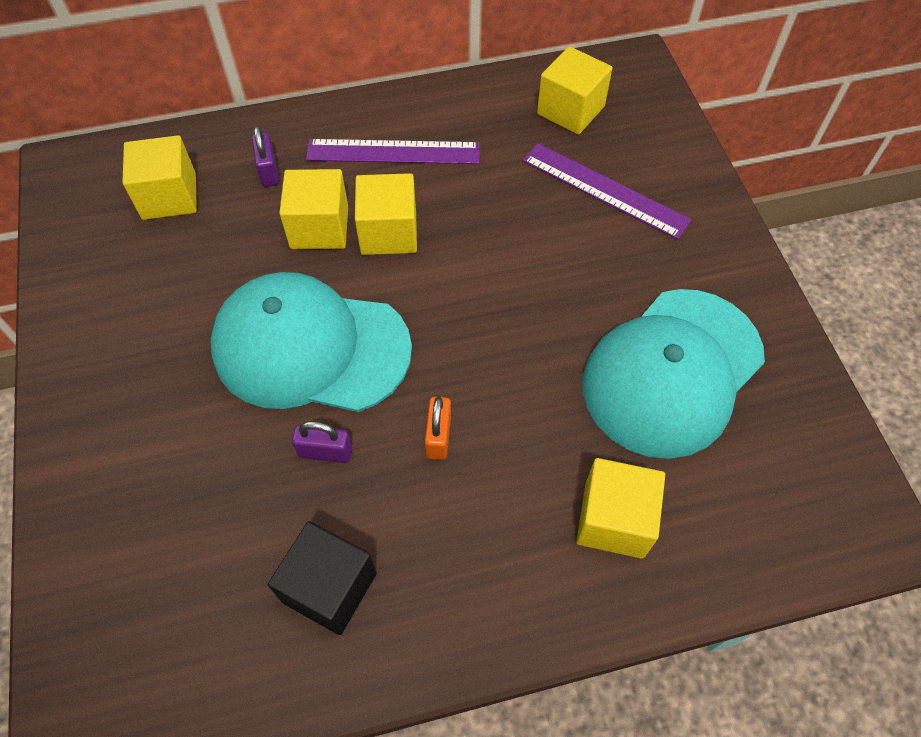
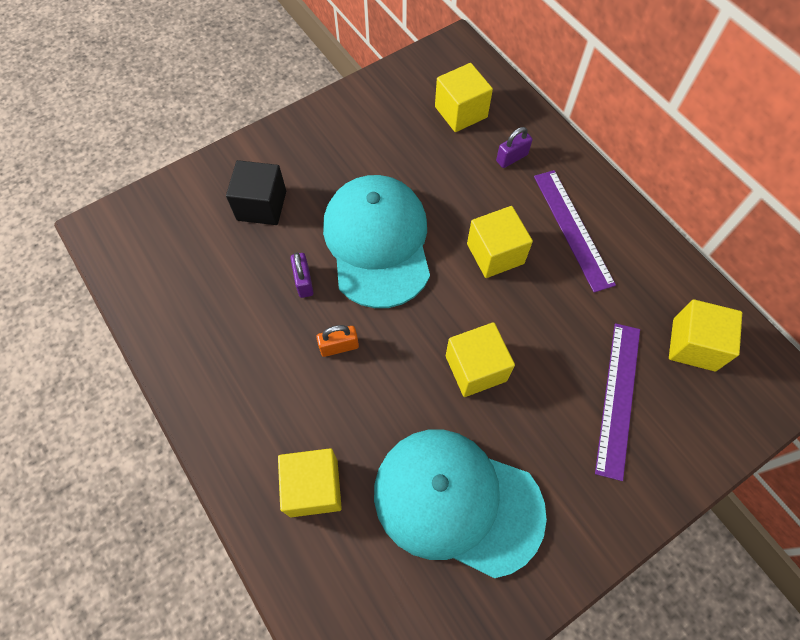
camera: 70 degrees right, 5 degrees up
(319, 227) = (478, 208): yellow cube -> yellow cube (476, 368)
(329, 587) = (214, 320): black cube -> black cube (261, 205)

